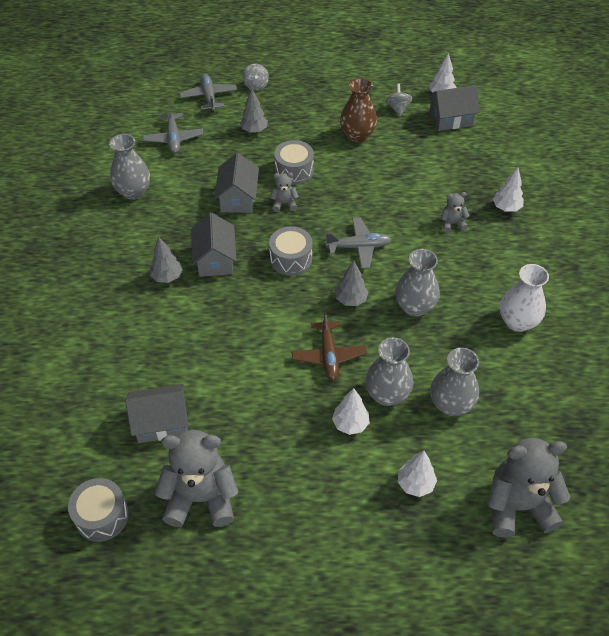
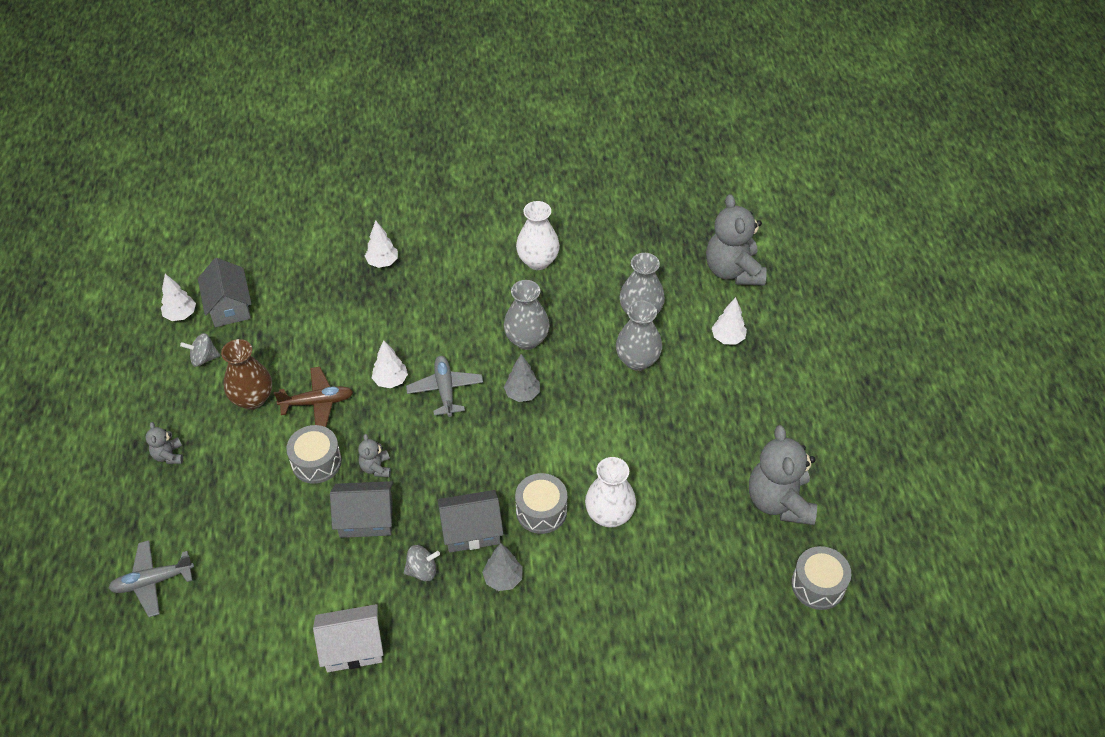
camera: 95 degrees left, 0 degrees up
(133, 192) = (352, 647): grey vase -> white house
(161, 422) = (703, 550): grey house -> none
(173, 139) = (244, 614): grey plane -> none
(212, 353) = (609, 515): none -> white vase
(254, 130) = (233, 515): grey tree -> none
(256, 85) = (134, 523): grey spinning top -> grey spinning top (422, 570)
(291, 259) = (467, 453): grey drum -> grey drum (541, 511)
(328, 355) = (597, 409): brown plane -> brown plane (317, 403)
(350, 424) = (675, 388): white tree -> white tree (390, 380)
(452, 224) = (407, 308): grey teddy bear -> grey teddy bear (169, 455)

